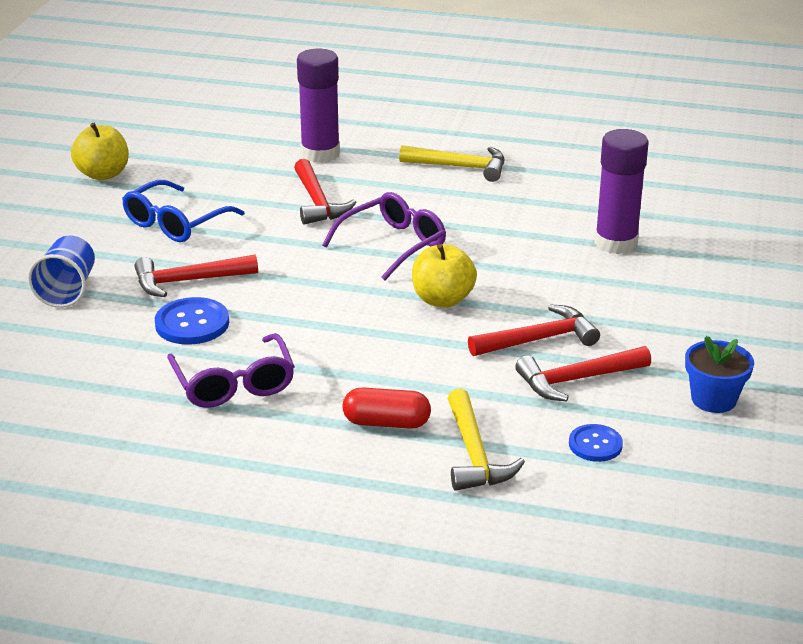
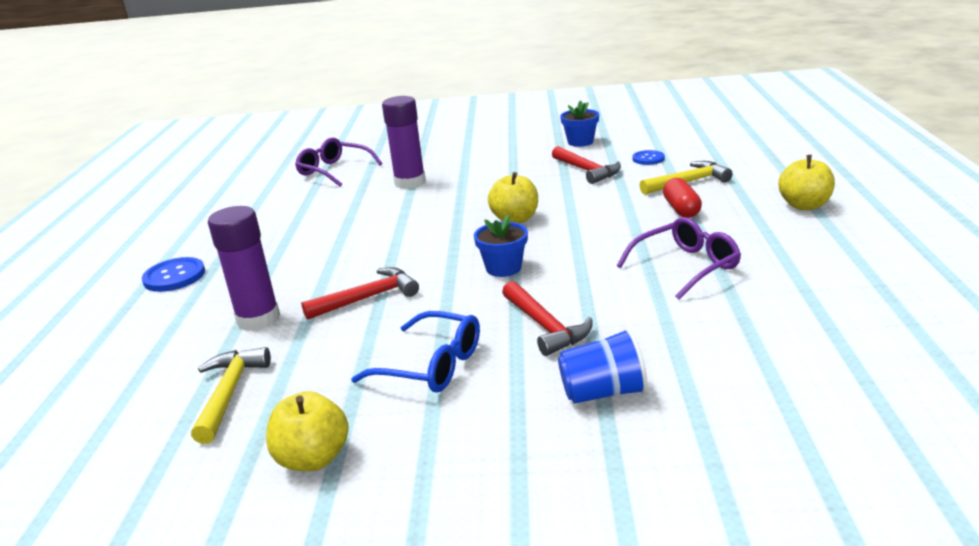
camera: 100 degrees left, 5 degrees down
(192, 323) = (615, 305): blue button -> blue button (174, 276)
(321, 276) = (503, 268): none -> blue flower pot
(324, 527) = (804, 205): none -> yellow apple
(393, 245) = (439, 250): purple glasses -> purple glasses (334, 171)
(460, 167) = (290, 249): yellow hammer -> yellow hammer (229, 393)
(538, 340) = (549, 185): red hammer -> none

